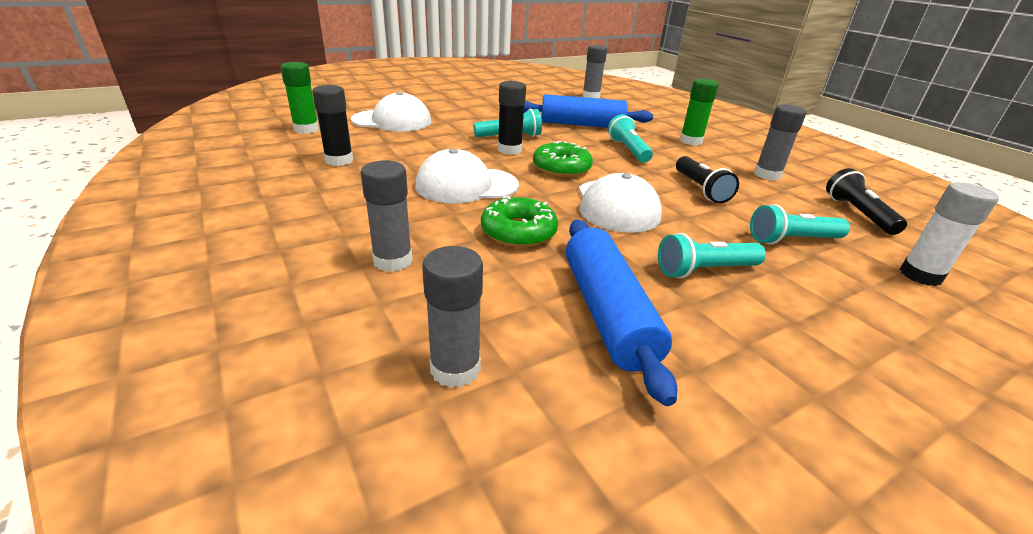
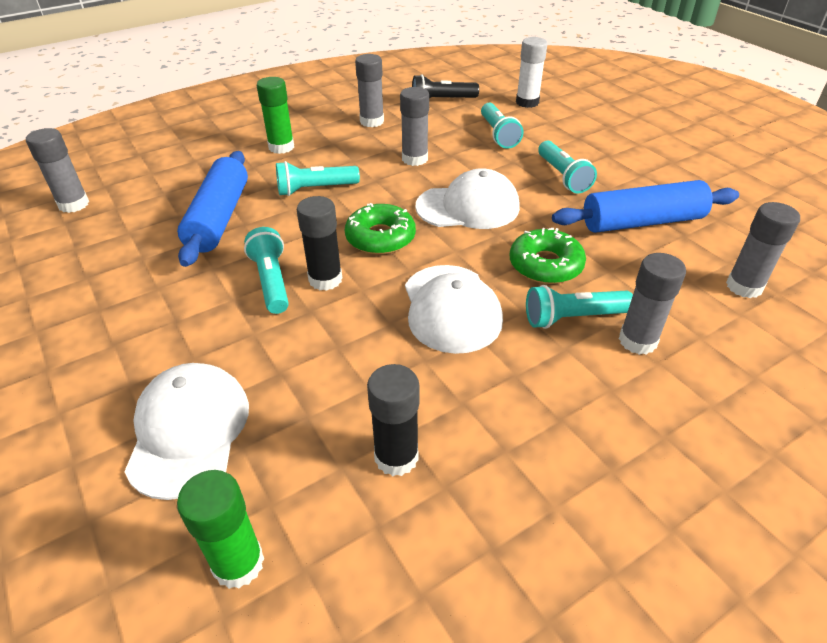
camera: 90 degrees left, 10 degrees up
(437, 233) = (573, 318): none -> turquoise flashlight
(700, 189) = (415, 159): black flashlight -> grey glue stick

